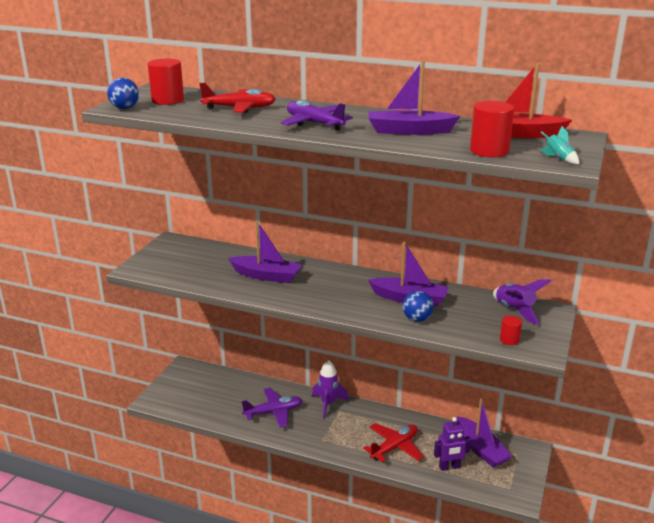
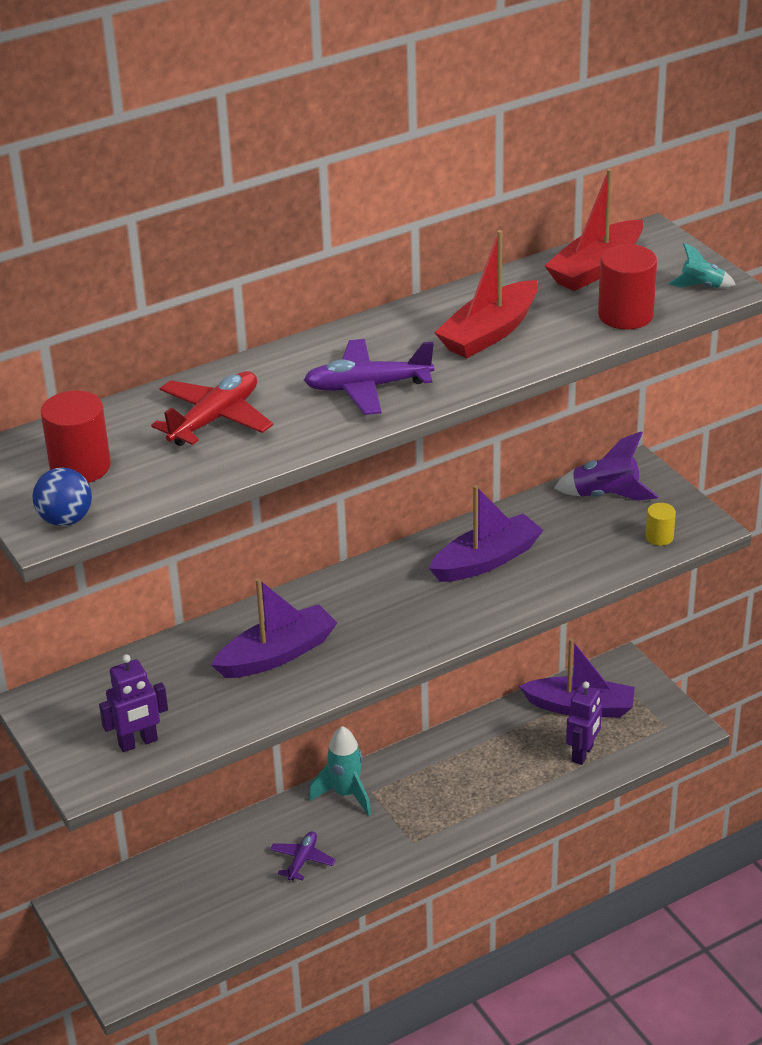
camera: 50 degrees left, 10 degrees up
(170, 269) = (138, 743): none -> purple robot
(273, 412) = (302, 860): purple plane -> purple plane, size x0.60
(328, 404) = (346, 794): purple rocket -> turquoise rocket
(394, 447) = (498, 781): red plane -> none
(409, 131) = (489, 333): purple boat -> red boat
(417, 319) = (540, 581): blue ball -> none
(509, 340) = (659, 537): red cylinder -> yellow cylinder

